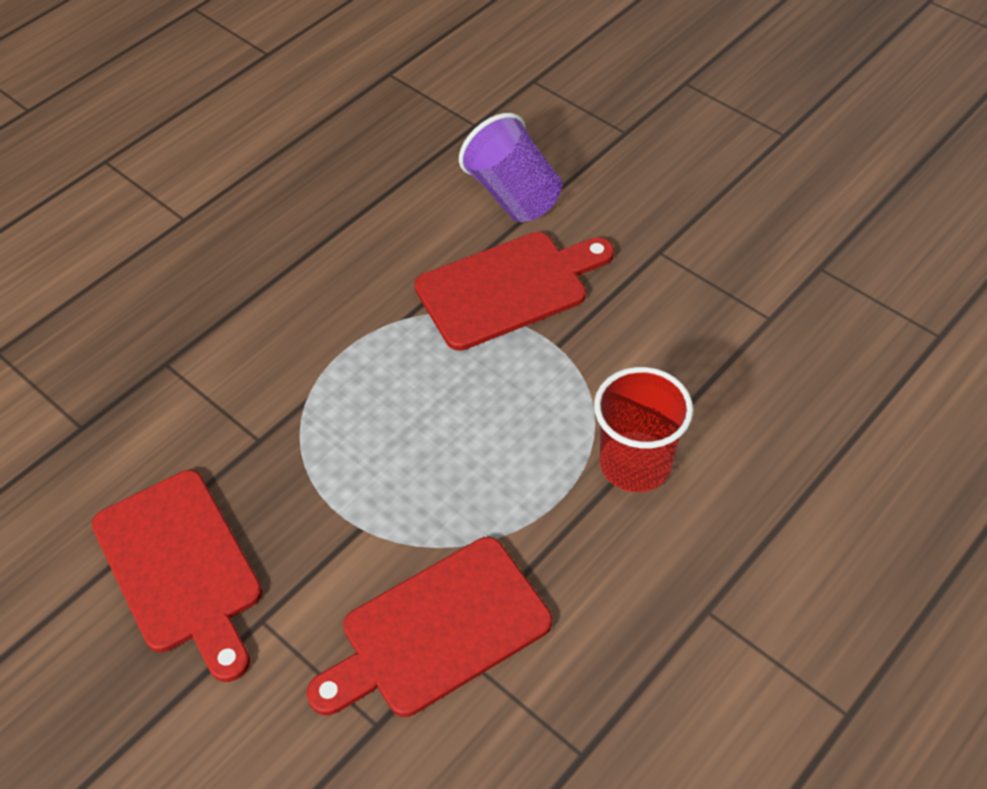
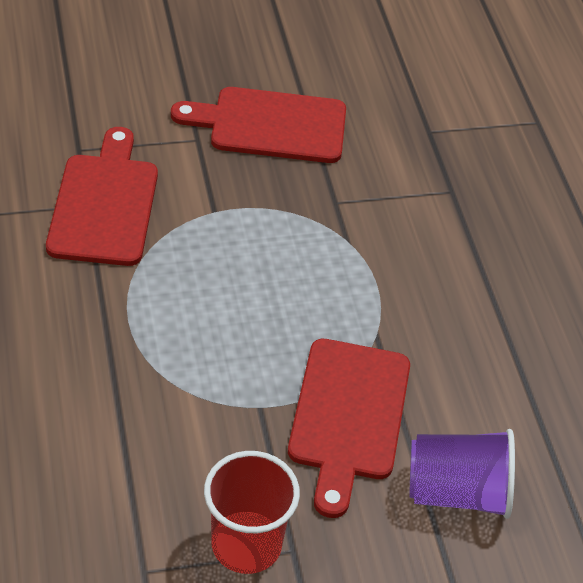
camera: 120 degrees right, 5 degrees down
(635, 464) = (109, 376): red cup -> red cup (246, 544)

